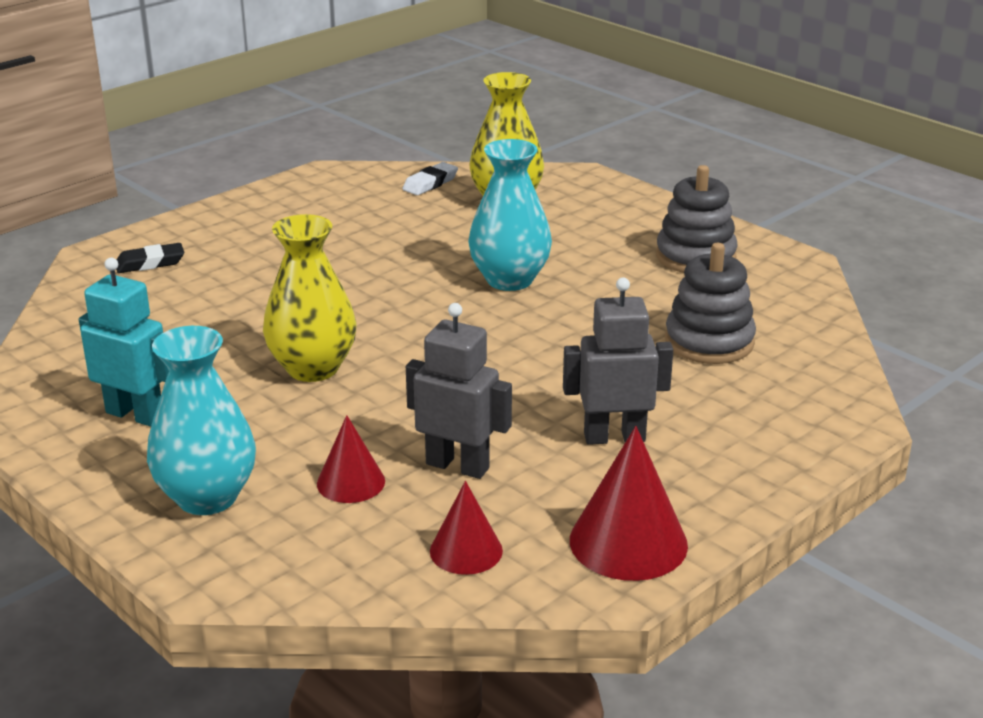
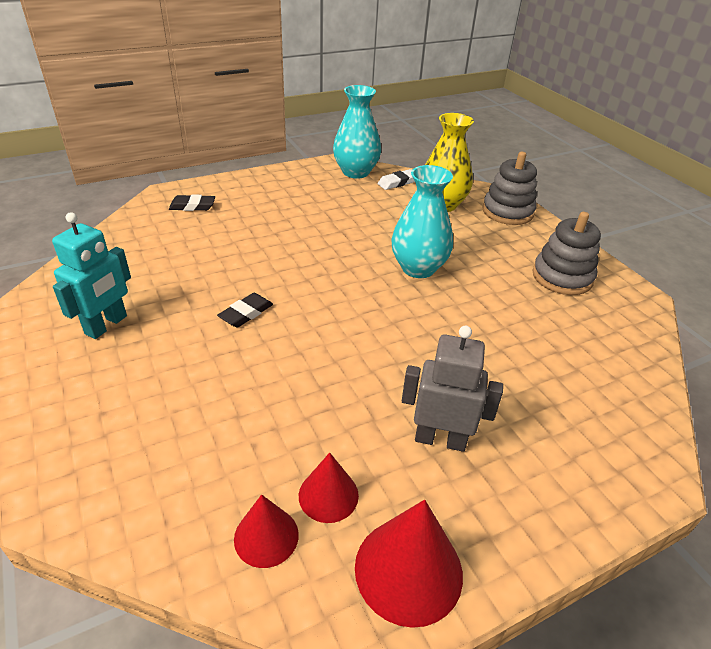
camera: 15 degrees right, 10 degrees up
(135, 415) = (106, 325): turquoise robot -> turquoise robot turned 75 degrees clockwise
(207, 497) = (105, 416): turquoise vase -> turquoise vase (356, 172)
(313, 368) = (246, 313): yellow vase -> black eraser
(351, 482) = (215, 430): red cone -> red cone (328, 495)
(457, 466) = (303, 436): grey robot -> none
(709, 342) = (549, 359): grey stacking toy -> grey stacking toy (507, 212)

